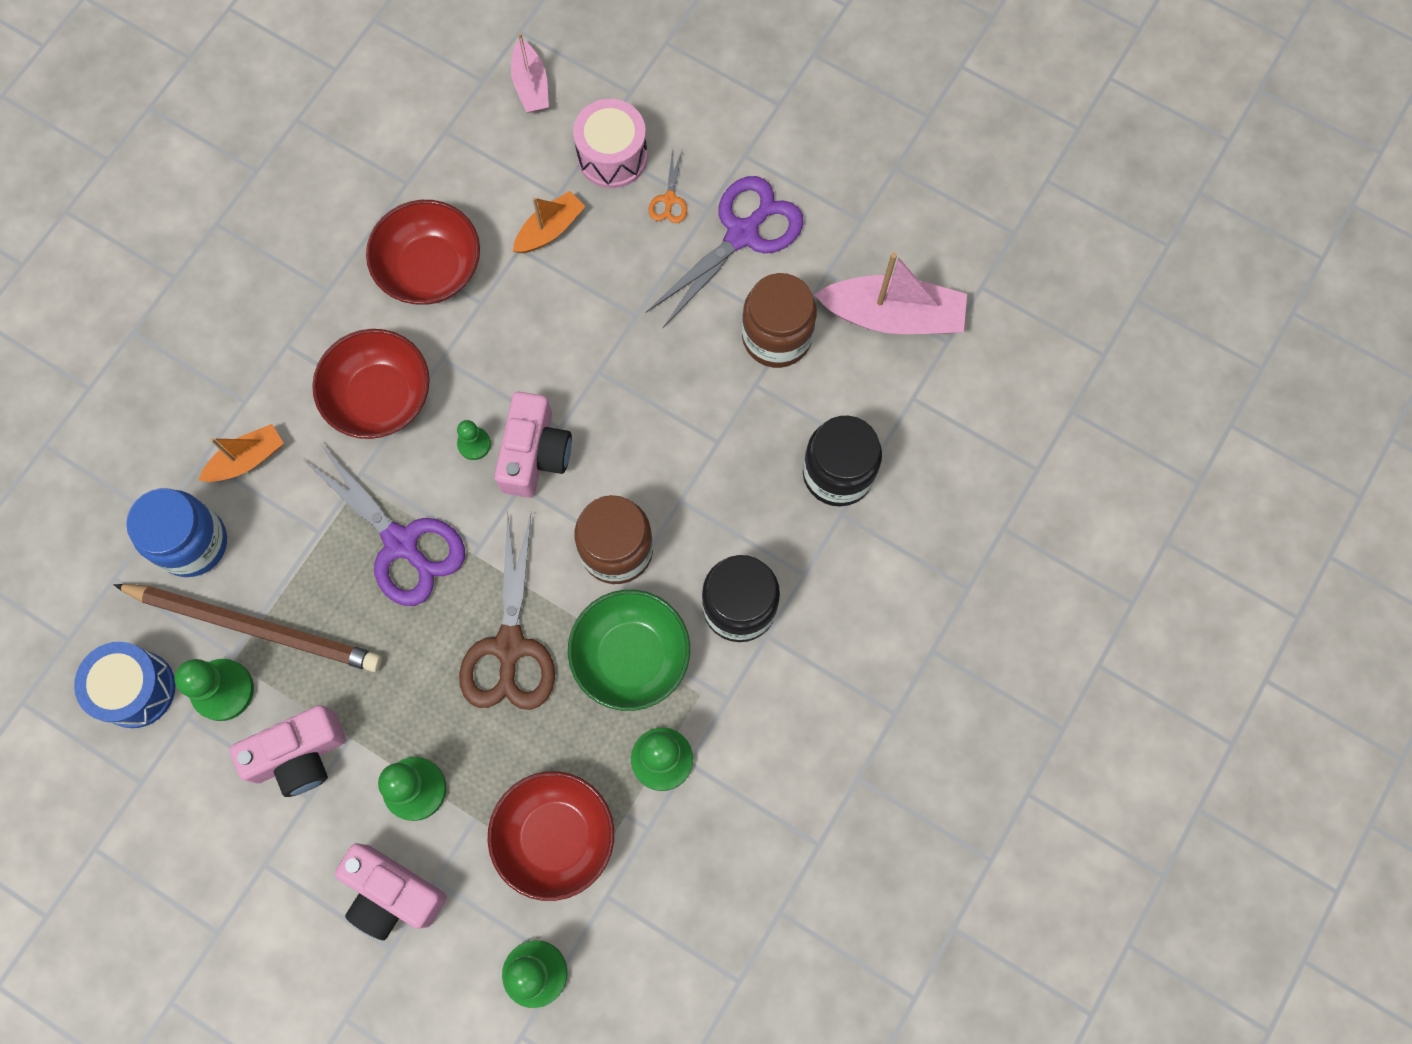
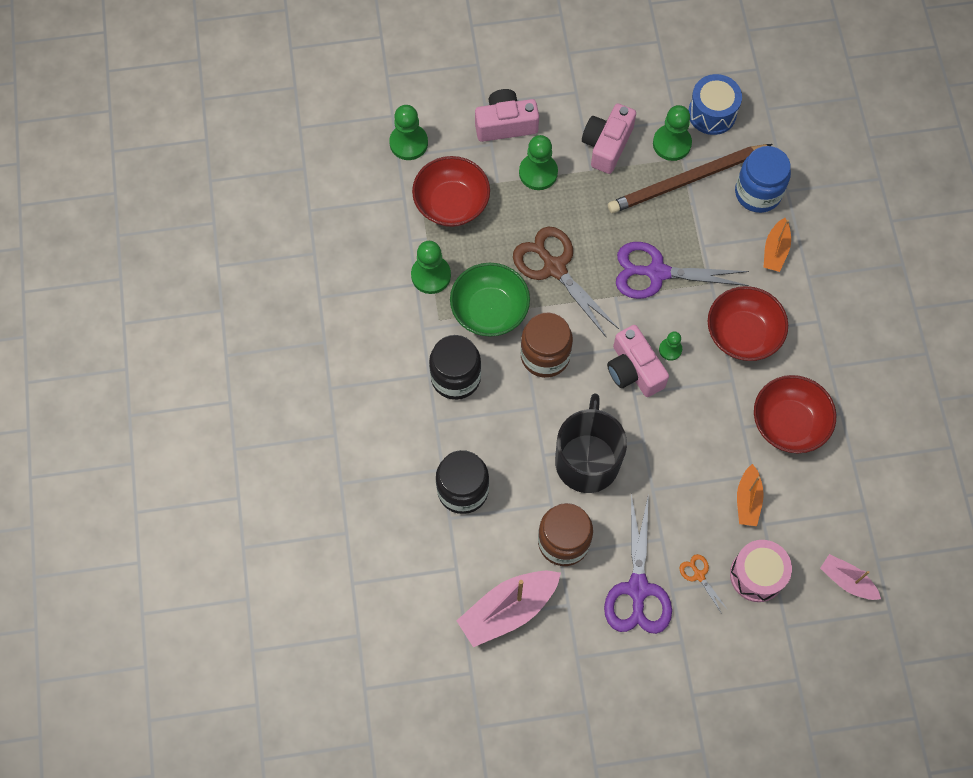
camera: 140 degrees right, 5 degrees down
(676, 398) = (587, 460): none -> black mug

